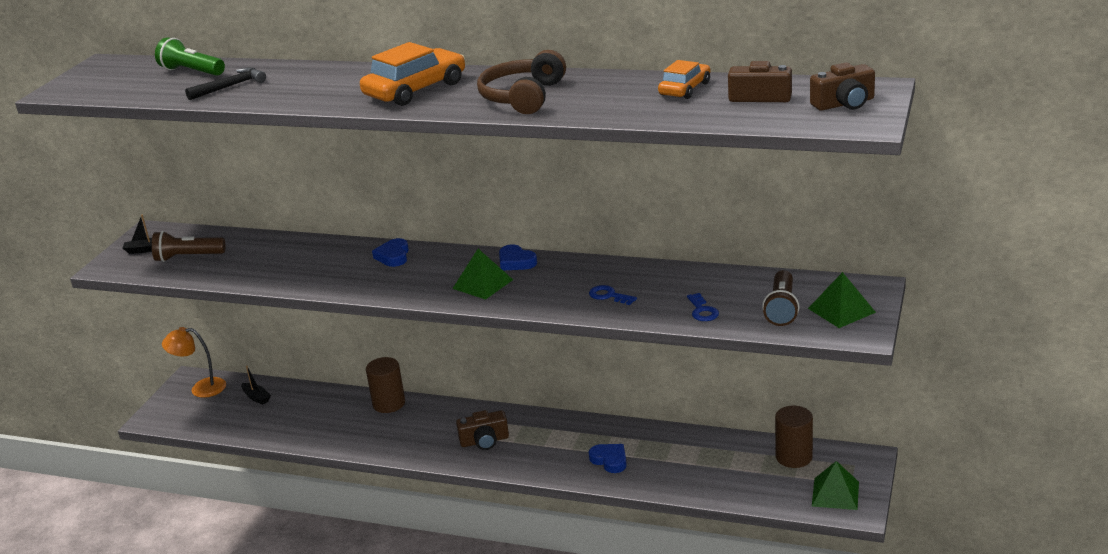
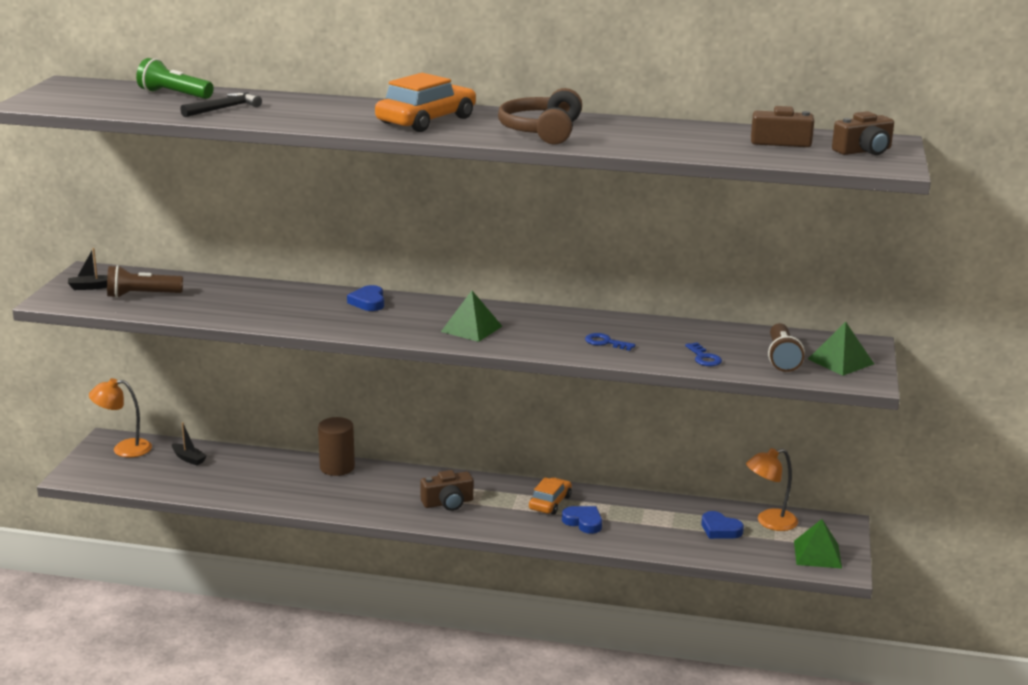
camera: 10 degrees left, 5 degrees down
(516, 262) = (500, 311): blue heart -> blue heart (720, 529)
(685, 89) = (703, 133): orange car -> orange car (550, 503)
(793, 457) = (769, 522): brown cylinder -> orange lamp

